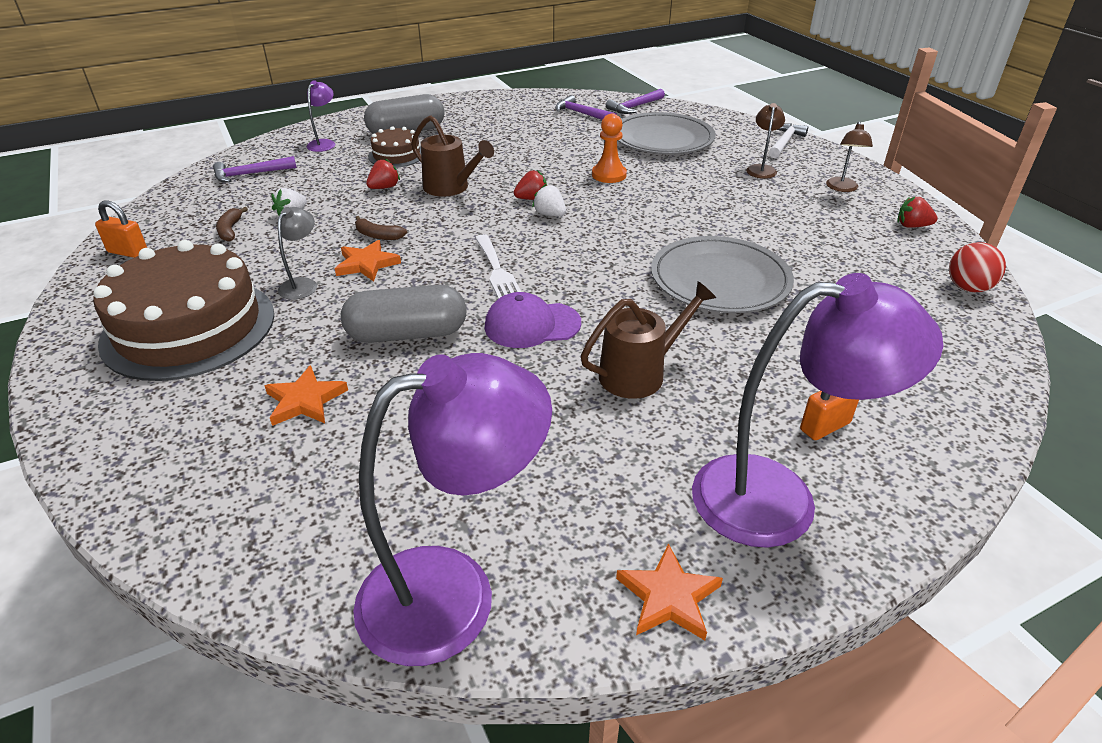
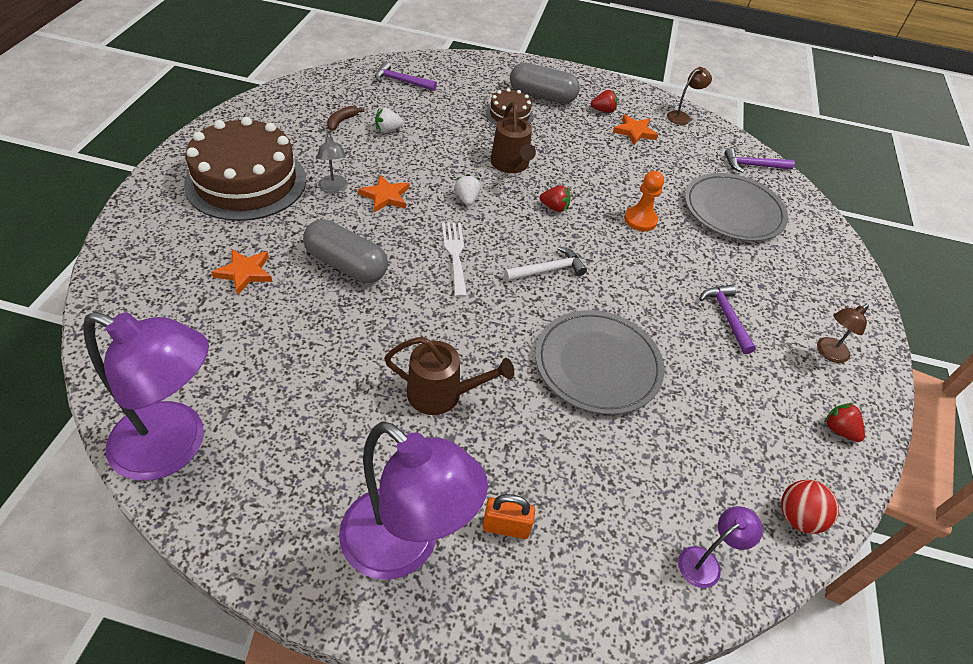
camera: 35 degrees right, 10 degrees up
(128, 252) = (274, 106): orange padlock -> none
(302, 284) = (334, 189): grey lamp -> grey lamp turned 105 degrees clockwise
(324, 143) = (475, 78): purple lamp -> purple lamp (706, 562)
(378, 235) = (418, 177): brown banana -> none
(384, 187) = (468, 139): red strawberry -> red strawberry (603, 111)
(498, 272) = (455, 254): white fork -> white fork turned 150 degrees clockwise
(532, 325) = (424, 310): purple cap -> none
(550, 214) = (549, 229): white strawberry -> white strawberry (467, 199)
(582, 114) = (697, 149): purple hammer -> purple hammer (726, 317)
(669, 597) = (265, 545): orange star -> orange star (634, 132)
(761, 169) = (779, 290): brown lamp -> brown lamp (682, 116)
(784, 142) = (842, 276): white hammer -> white hammer (547, 270)

